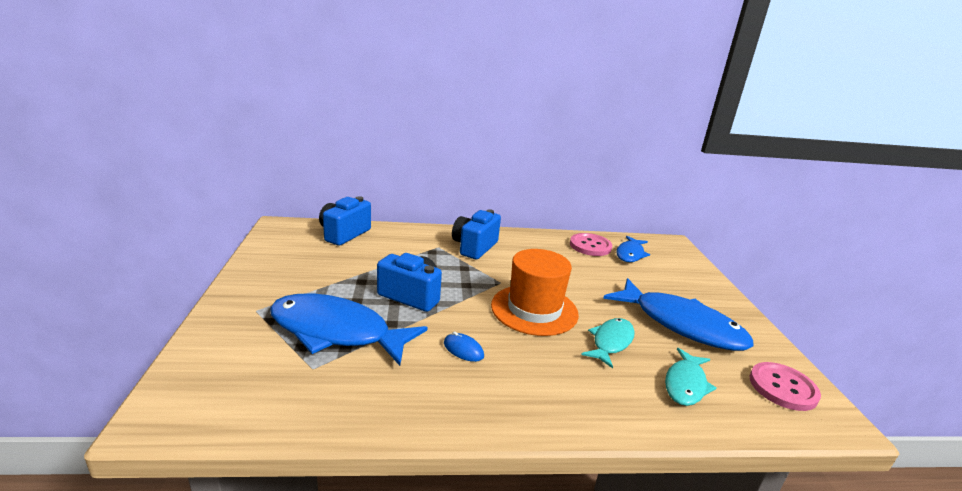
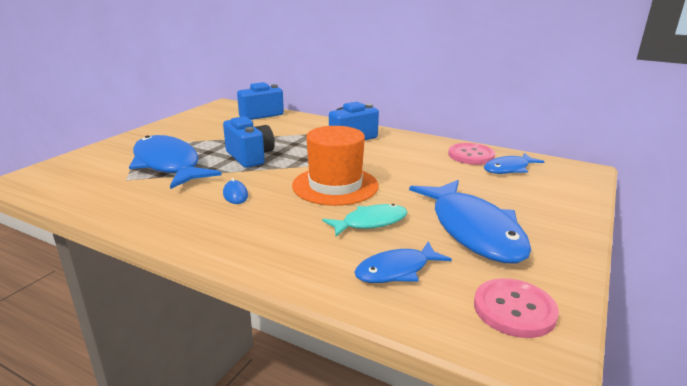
camera: 35 degrees right, 0 degrees up
(685, 384) = (396, 270): turquoise fish -> blue fish

